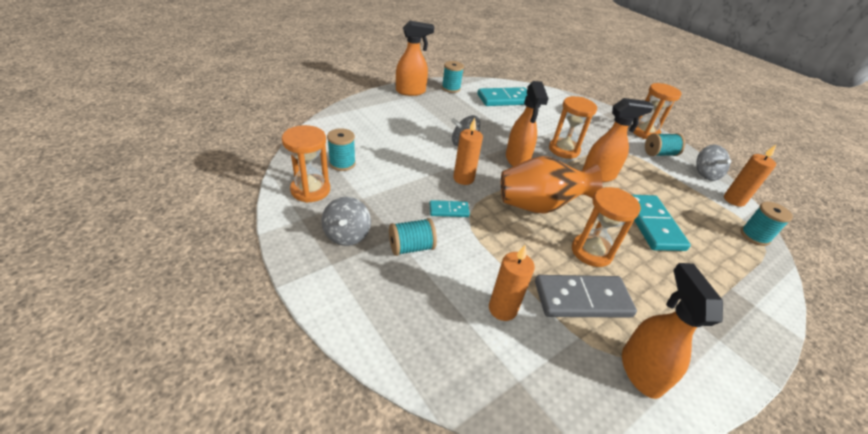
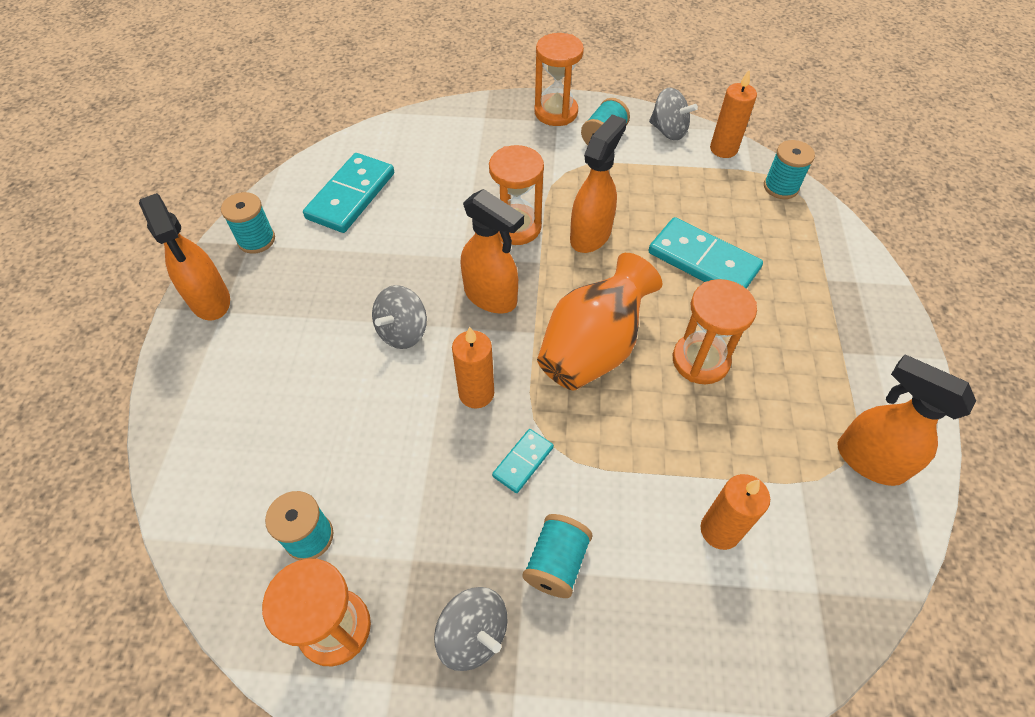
camera: 45 degrees left, 15 degrees up
(411, 91) = (210, 301): orange spray bottle -> orange spray bottle turned 120 degrees clockwise
(582, 299) = (757, 433): grey domino -> none

